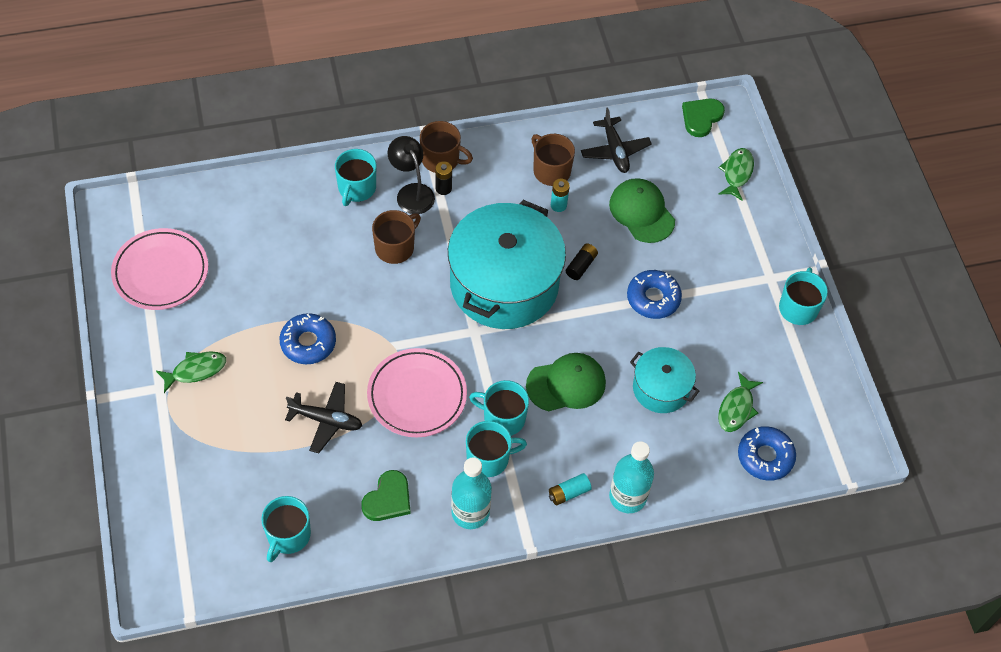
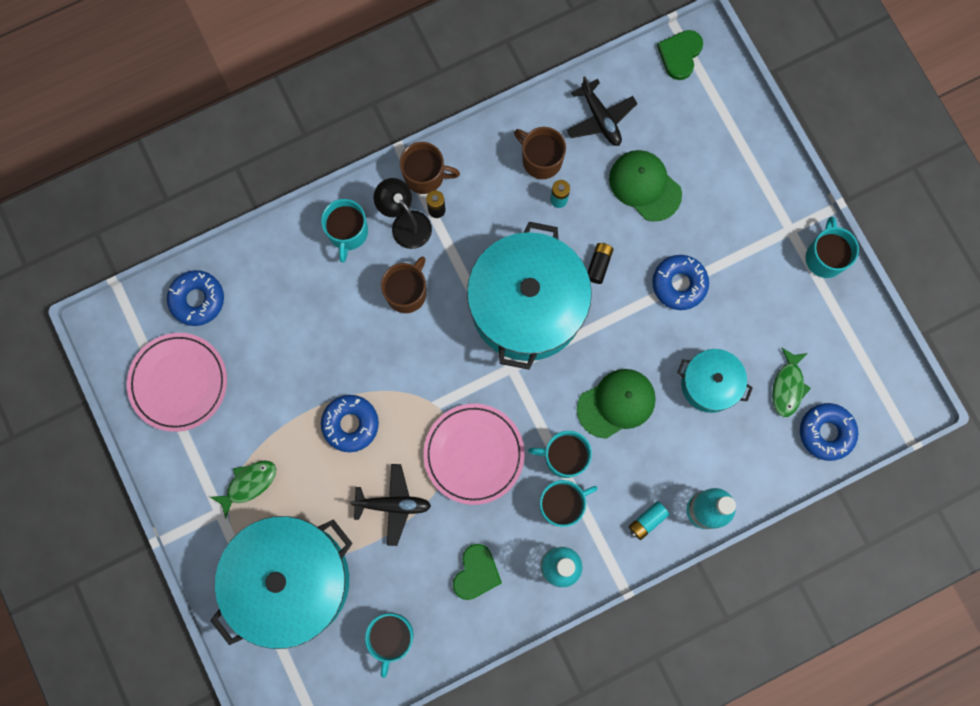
camera: 10 degrees left, 20 degrees up
(201, 210) = (197, 300): none -> blue donut
(207, 462) = (291, 580): none -> turquoise pot
(737, 173) = (731, 114): green fish -> none

